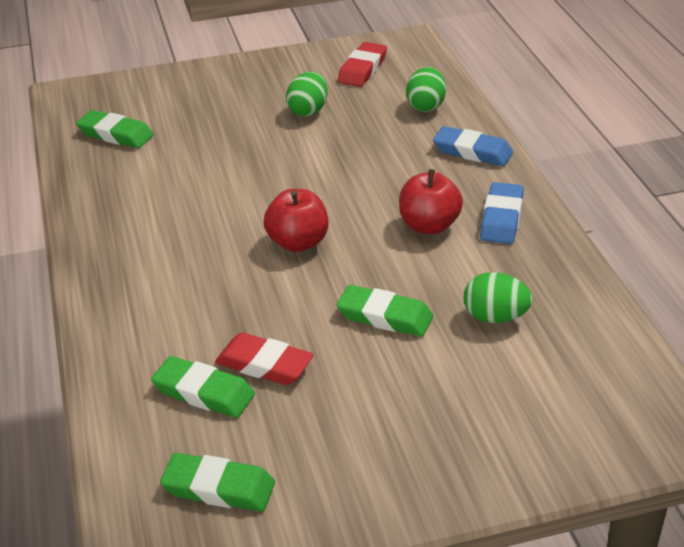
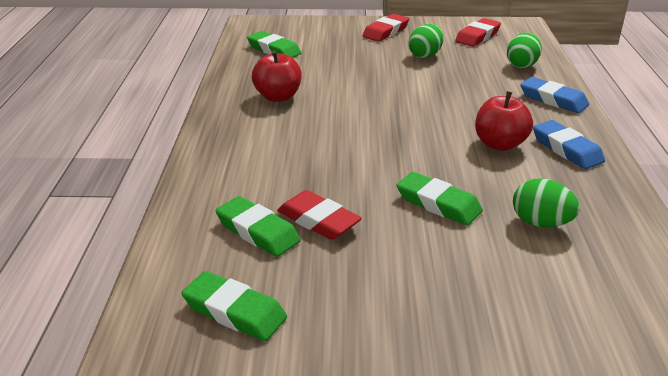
camera: 15 degrees right, 5 degrees down
(247, 80) = (386, 32): none -> red eraser
(298, 242) = (383, 138): red apple -> red apple (278, 97)
(501, 218) = (566, 149): blue eraser -> blue eraser turned 60 degrees counterclockwise

